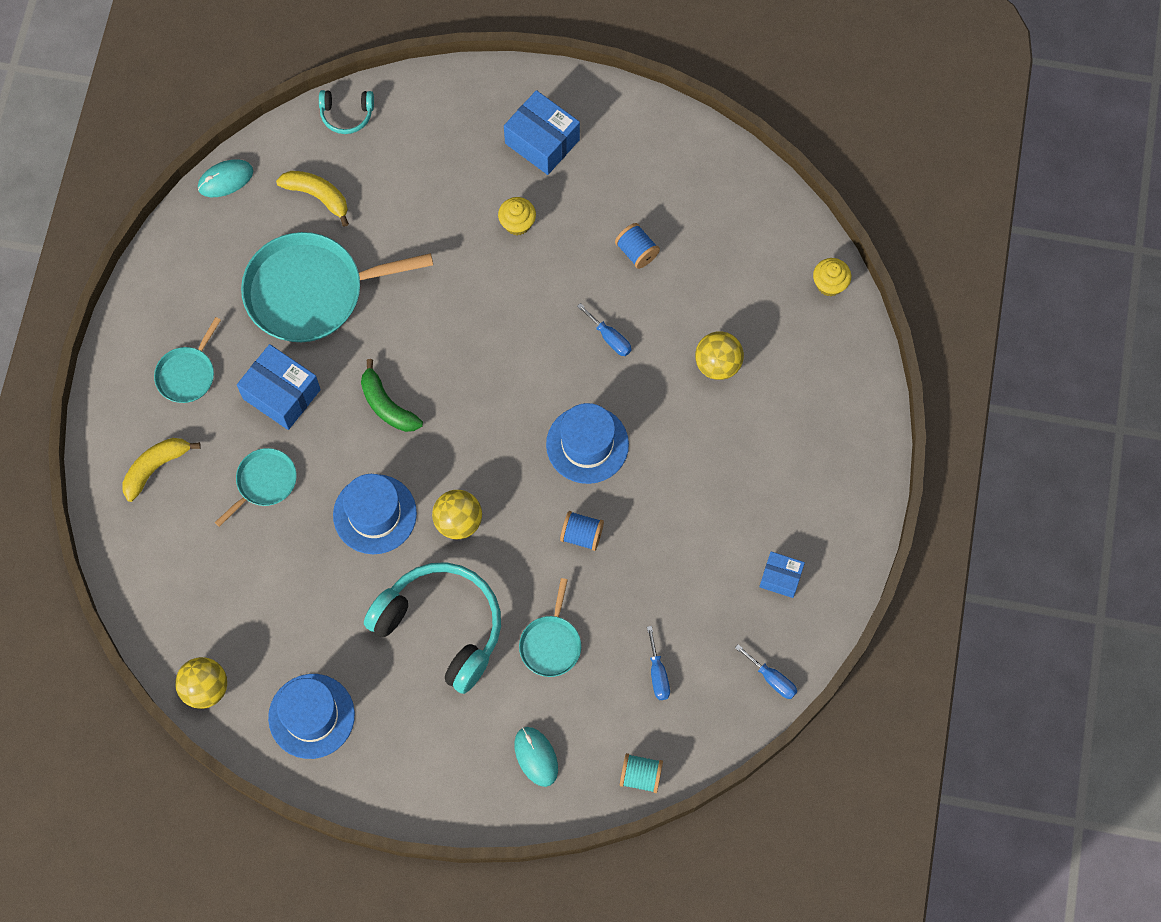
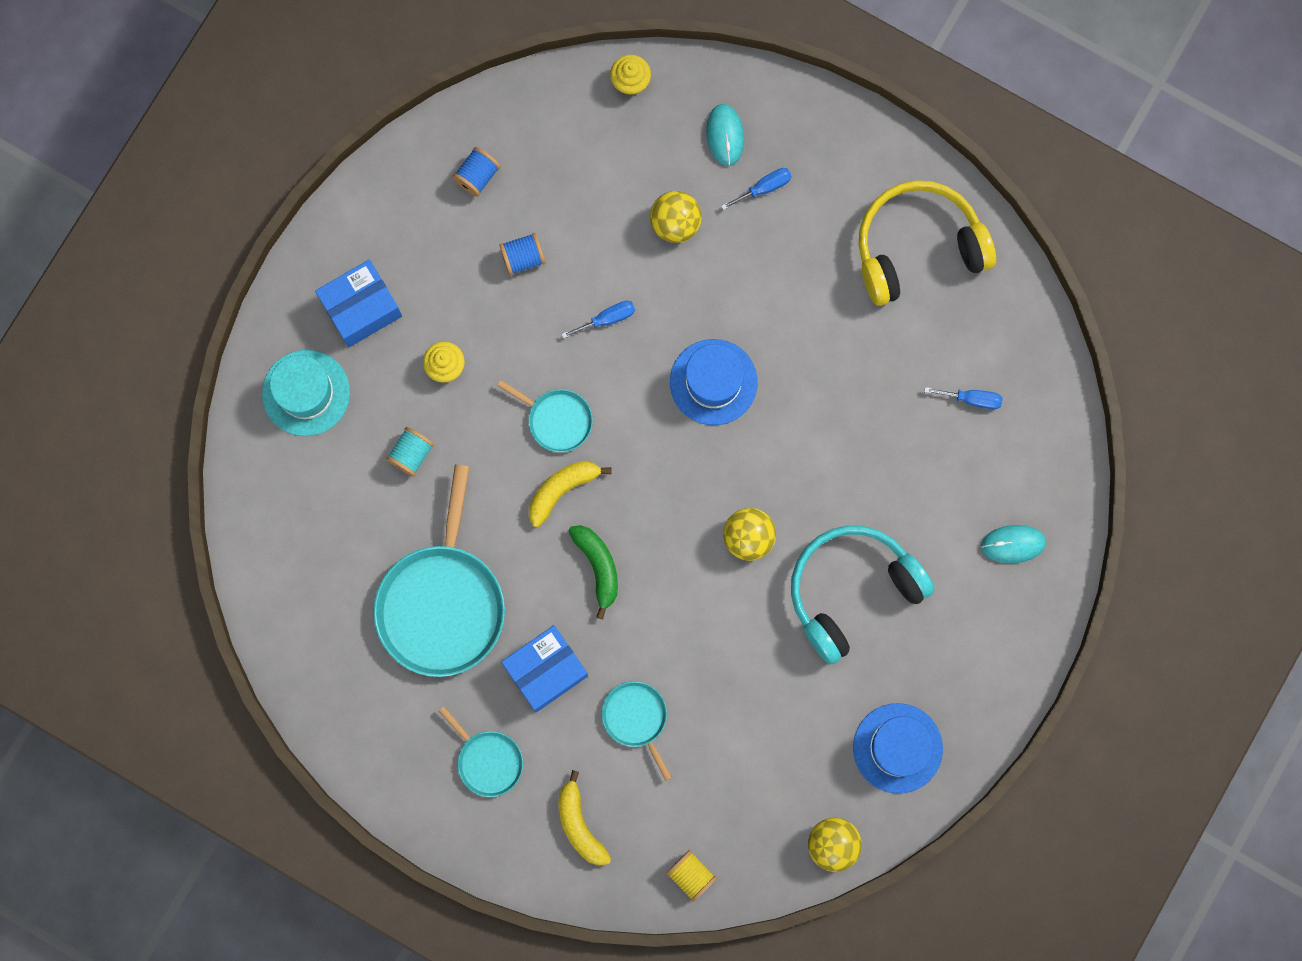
camera: 70 degrees left, 10 degrees up
(140, 575) = (691, 875): none -> yellow spool
(225, 179) = (278, 652): turquoise mouse -> turquoise mouse (725, 135)
(318, 196) = (335, 561): yellow banana -> yellow banana (562, 490)
(346, 114) = (250, 500): turquoise headphones -> none
(375, 514) = (710, 618): blue hat -> none
(387, 405) = (598, 567): green banana -> green banana turned 90 degrees counterclockwise
(453, 125) = (306, 393): none -> turquoise hat
(551, 644) = (906, 490): turquoise pan -> turquoise pan (556, 419)
(581, 535) = (806, 421): blue spool -> blue spool (477, 176)
(640, 776) = (1066, 452): turquoise spool -> turquoise spool (411, 454)
(772, 679) = (1014, 293): blue screwdriver -> blue screwdriver (764, 188)
(780, 578) = (917, 247): blue box -> yellow headphones

